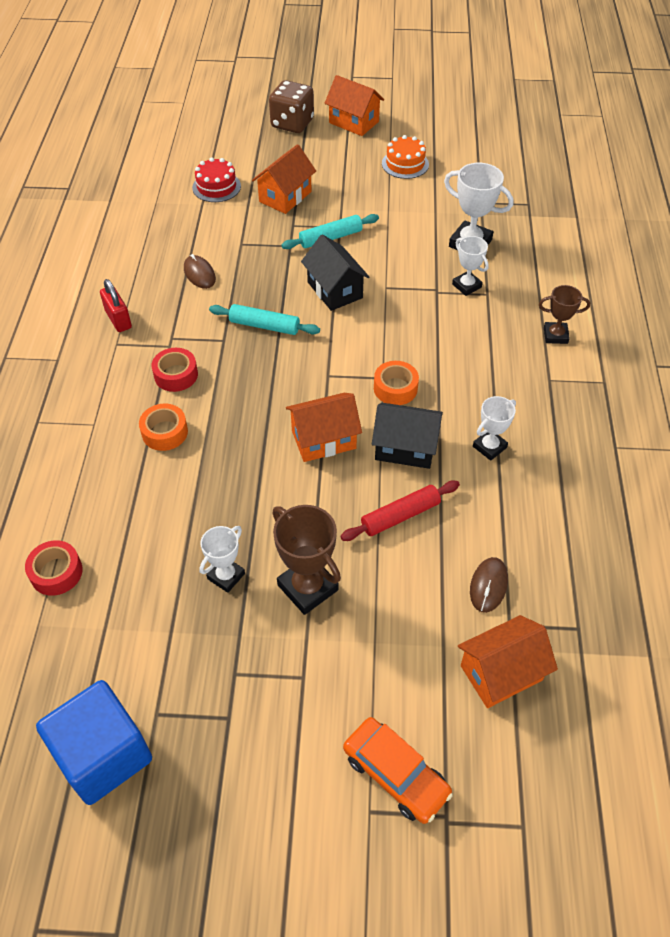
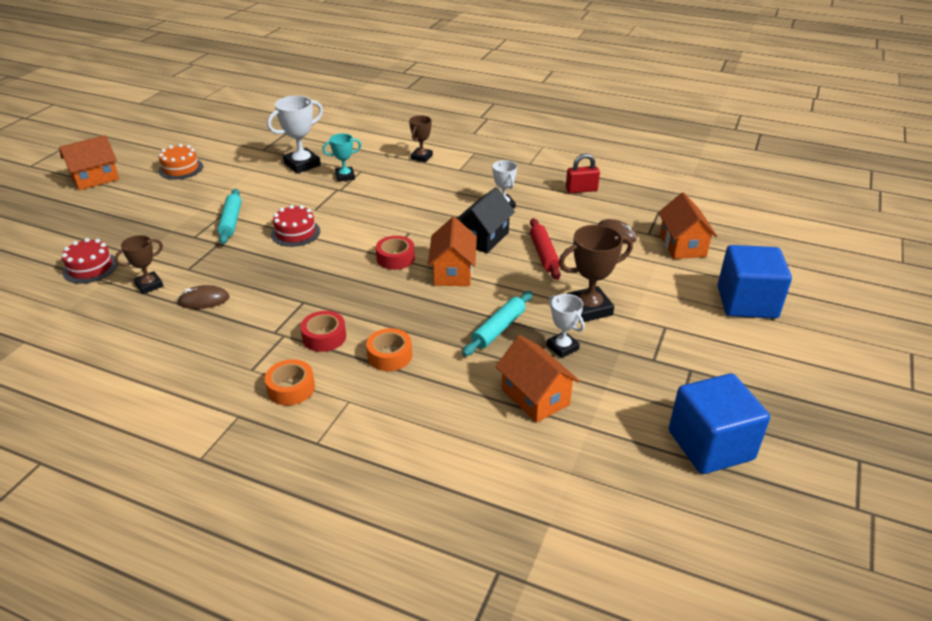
camera: 70 degrees left, 15 degrees down
(56, 572) = (516, 451): red tape -> red tape (395, 258)
(118, 319) = (218, 362): red padlock -> red padlock (581, 190)
(207, 232) = (149, 285): none -> brown trophy
(264, 326) = (305, 276): turquoise rolling pin -> turquoise rolling pin (498, 329)
(285, 197) = (151, 233): orange house -> orange house (535, 397)
(292, 124) = (53, 208): brown dice -> none
(335, 290) = (295, 233): black house -> red cake
(395, 388) = (423, 229): orange tape -> orange tape (291, 388)
(395, 774) = (746, 302): orange car -> blue cube
(466, 286) = (345, 176): white trophy -> turquoise trophy

